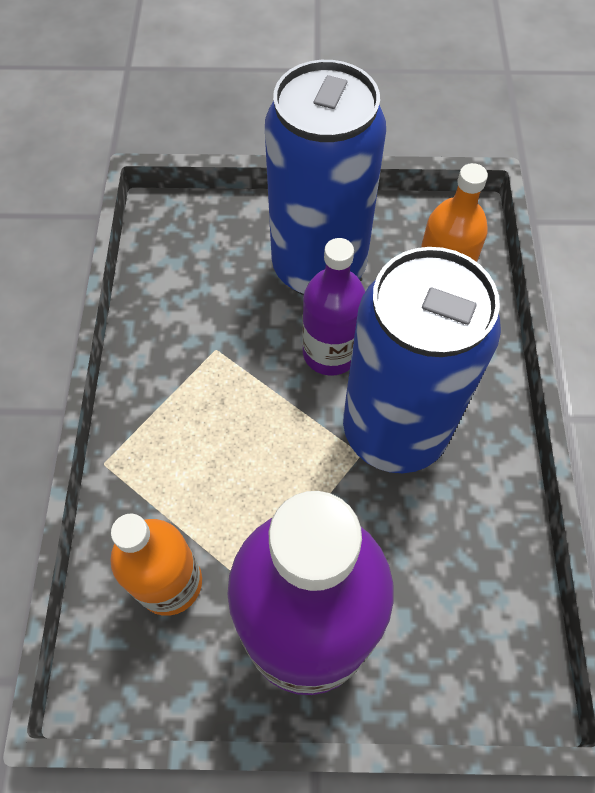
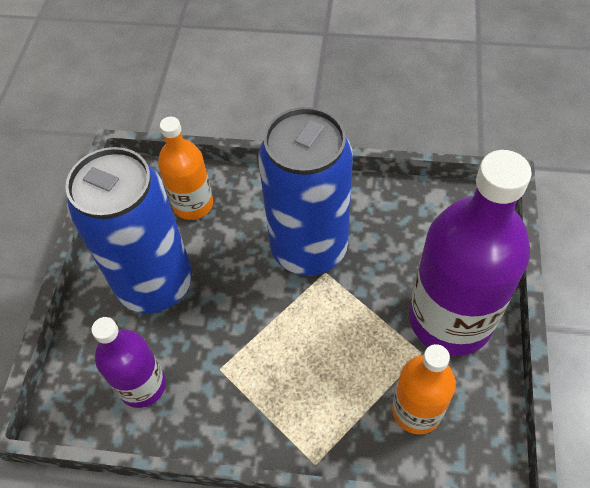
camera: 80 degrees left, 5 degrees down
(330, 352) = (237, 283): purple bottle -> purple bottle (142, 385)

